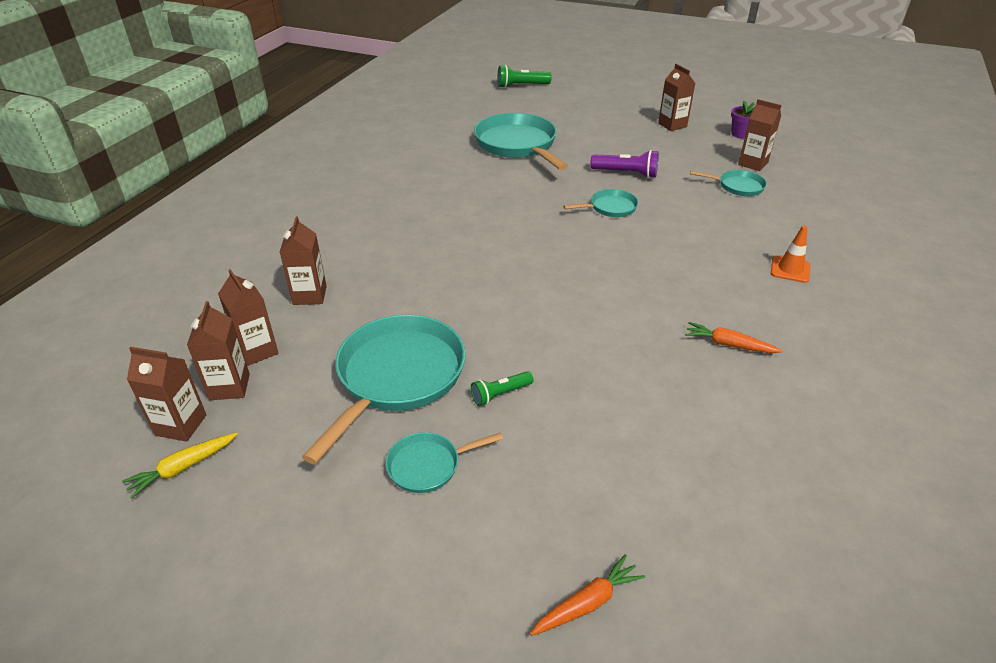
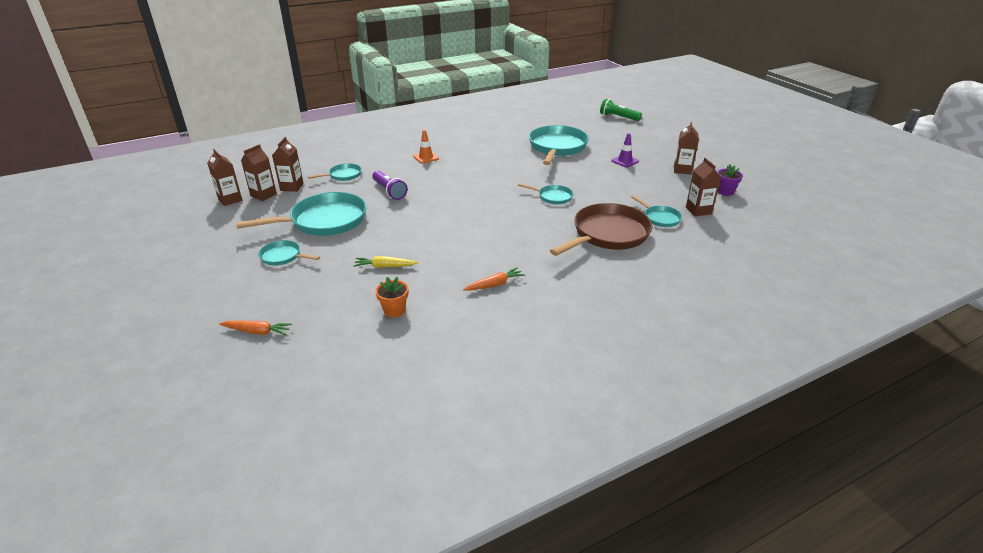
camera: 40 degrees right, 5 degrees down
(183, 468) = (210, 213): yellow carrot -> yellow carrot (384, 266)
(310, 295) = (343, 175): brown carton -> turquoise pan
(500, 394) = (352, 248): green flashlight -> none
(608, 135) = (625, 161): none -> purple traffic cone
(626, 173) = (596, 184): purple flashlight -> purple flashlight (389, 191)
(690, 446) = (394, 310): none -> orange flower pot
(727, 227) = (607, 234): none -> brown pan
(728, 344) = (494, 284): orange carrot -> orange carrot turned 90 degrees clockwise
(790, 269) = (605, 271): orange traffic cone -> orange traffic cone (426, 157)

